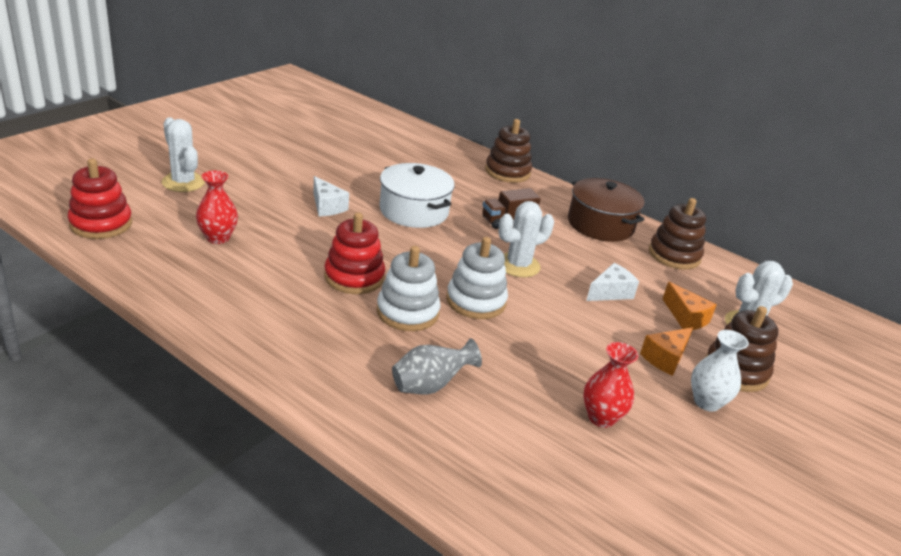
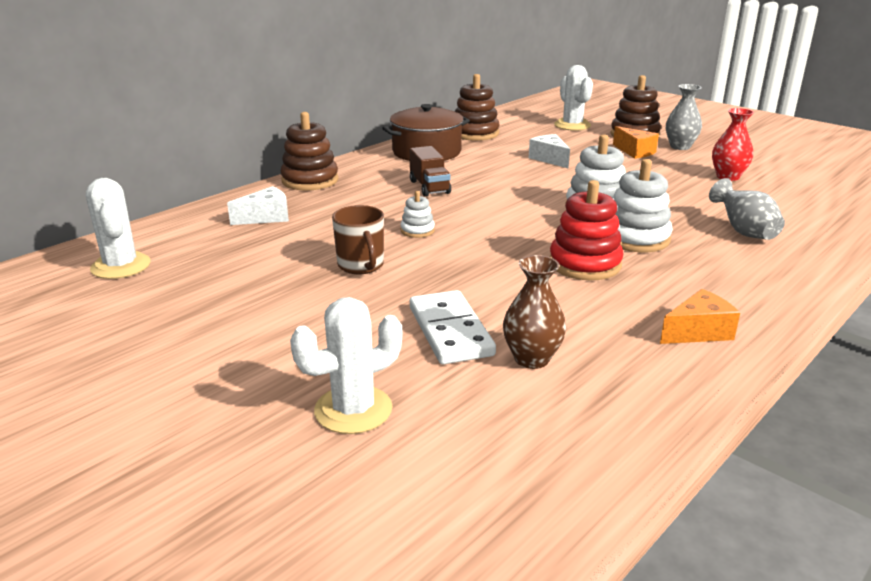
camera: 80 degrees left, 5 degrees down
(101, 224) = (529, 484): red stacking toy -> none
(218, 238) = (531, 359): red vase -> brown vase
(258, 214) = (450, 331): none -> white domino
(327, 206) = (417, 282): white cheese -> white cheese (266, 217)
(353, 188) = (361, 266): none -> brown mug
(414, 211) = (417, 230): white pot -> white stacking toy
(518, 265) = (520, 188): white cactus -> white cactus (121, 266)
(686, 317) = (573, 140): orange cheese -> orange cheese (698, 332)
(706, 402) = (680, 147): white vase -> grey vase

